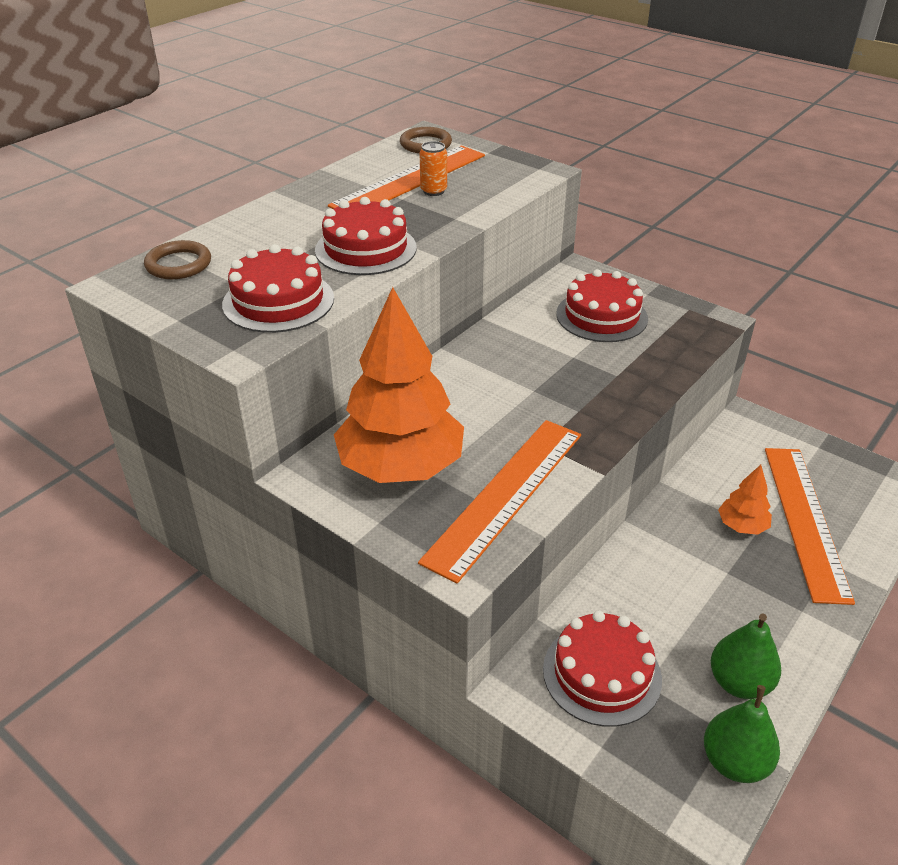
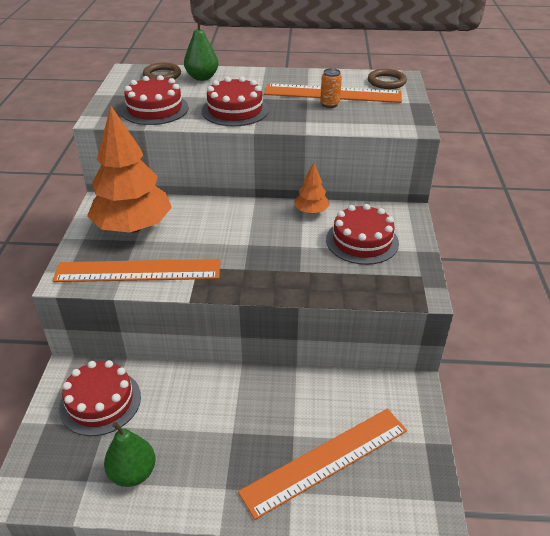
camera: 55 degrees right, 0 degrees up
(735, 762) = (64, 492): green pear -> green pear (202, 77)
(741, 526) = (287, 424): orange tree -> orange tree (311, 211)

